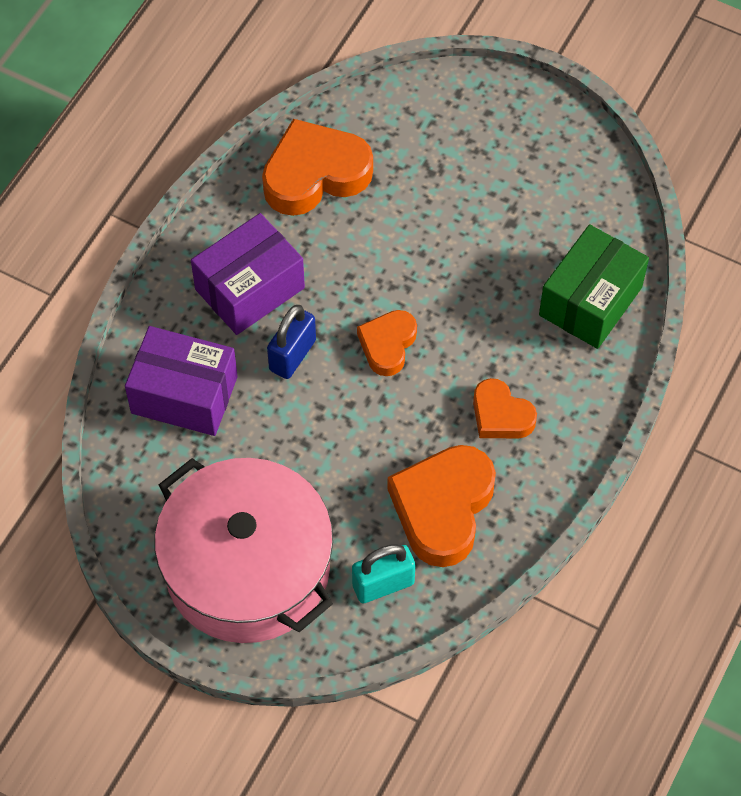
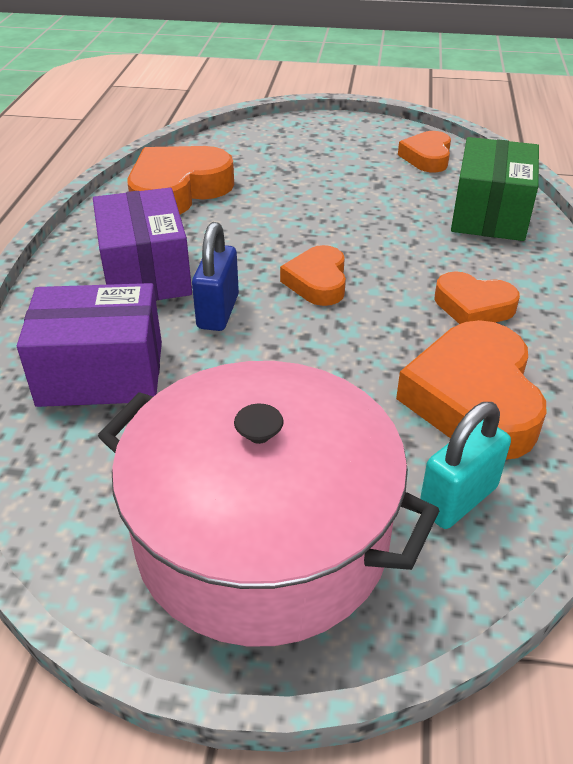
camera: 20 degrees left, 20 degrees down
(250, 289) = (146, 273): purple box -> purple box turned 45 degrees counterclockwise
(584, 191) = (427, 157): none -> orange heart

